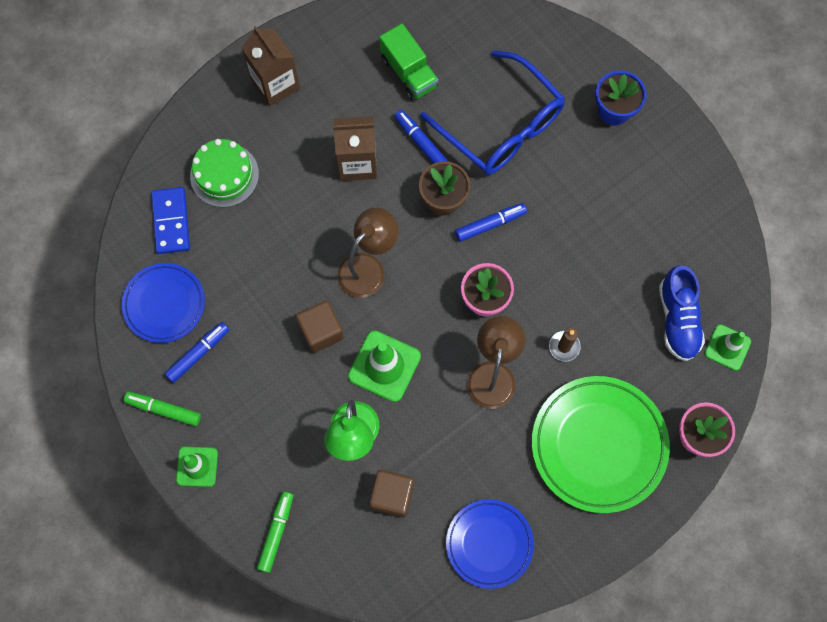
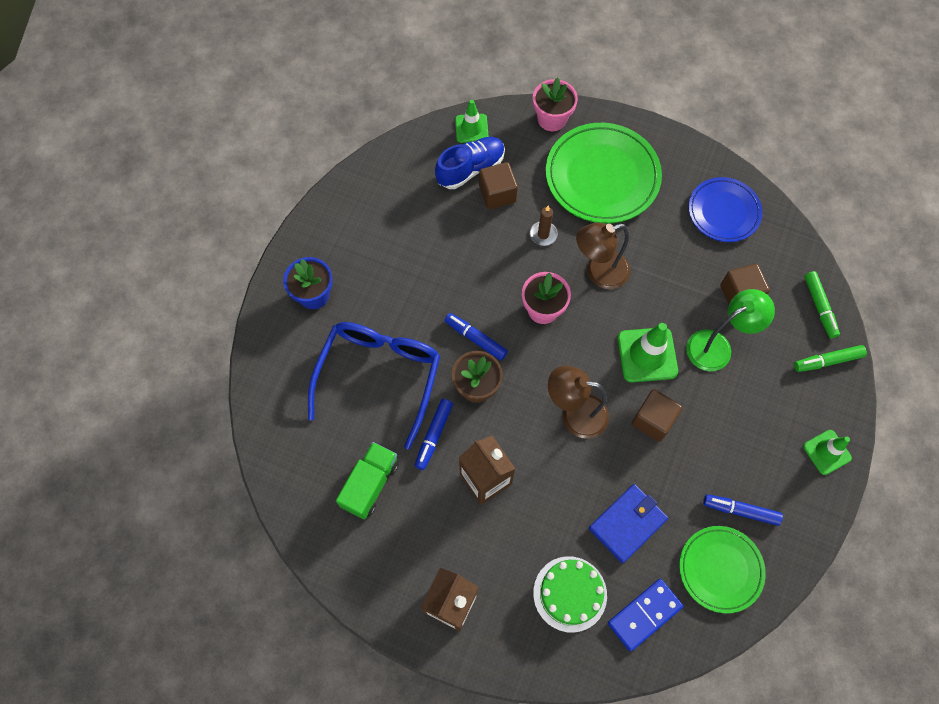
camera: 120 degrees left, 5 degrees down
(164, 304) = (720, 569): blue plate -> green plate
(164, 409) = (805, 509): green marker -> green marker (819, 307)
(248, 253) = (627, 523): none -> blue wallet
(634, 329) = (497, 194): none -> brown cube

